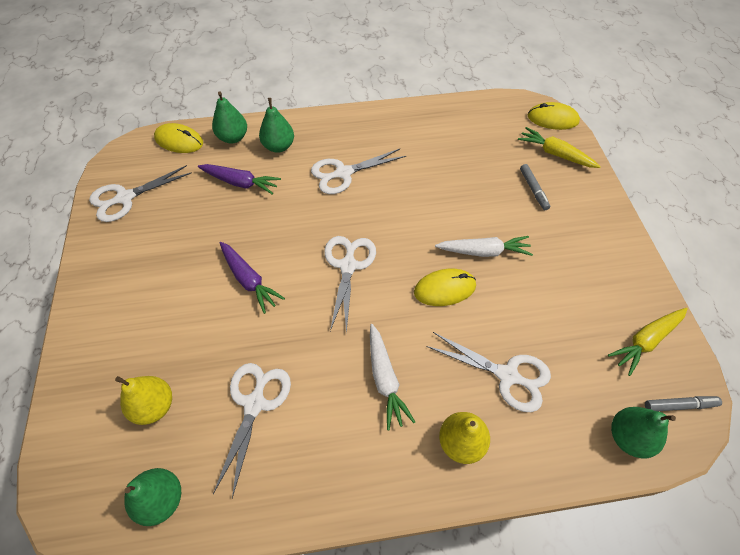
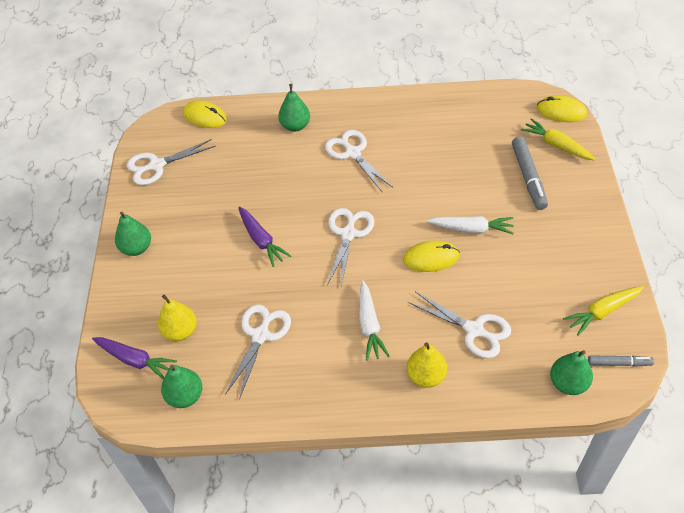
camera: 10 degrees right, 5 degrees down
(233, 138) = (254, 116): green pear -> green pear (136, 248)
(240, 183) = (258, 157): purple carrot -> purple carrot (135, 360)
(343, 173) = (353, 153): white scissors -> white scissors turned 75 degrees clockwise
(533, 190) = (528, 177): grey marker -> grey marker, size x1.70

